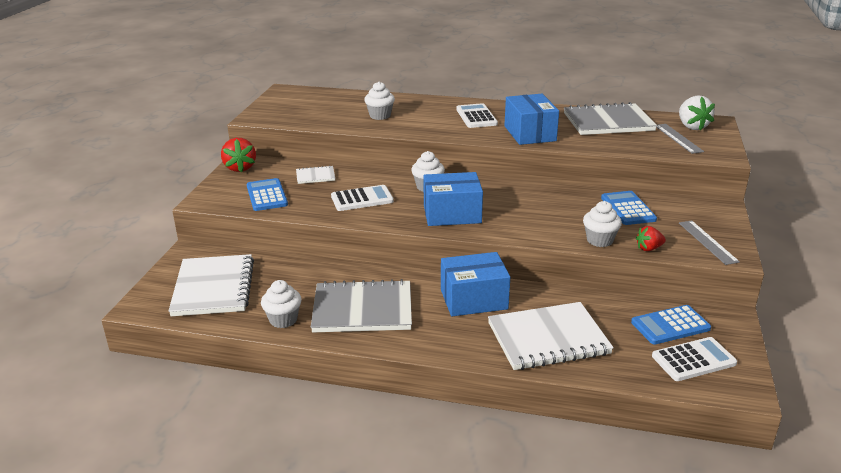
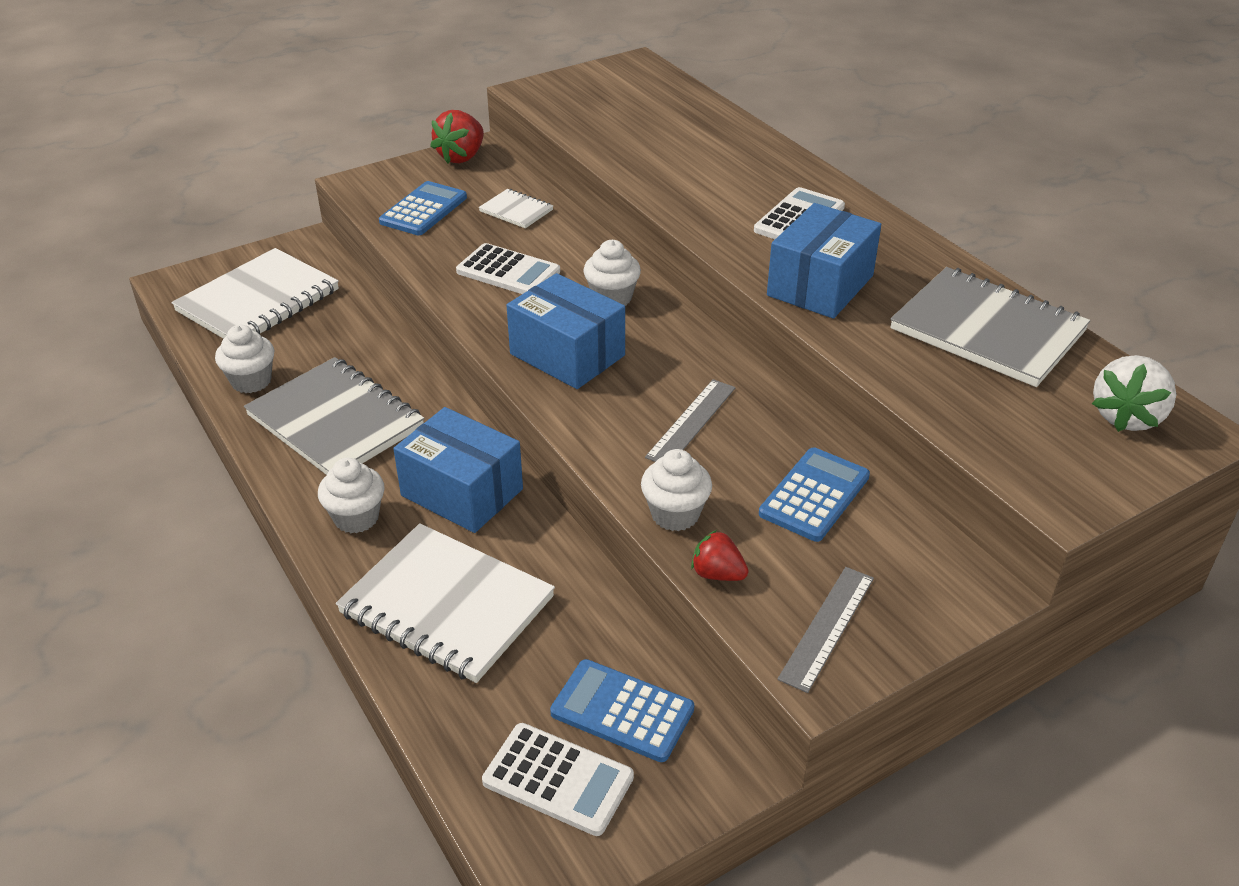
camera: 45 degrees right, 10 degrees up
(380, 116) = (675, 156): white cupcake -> white cupcake (356, 518)
(678, 138) = (1050, 423): grey ruler -> grey ruler (691, 422)

